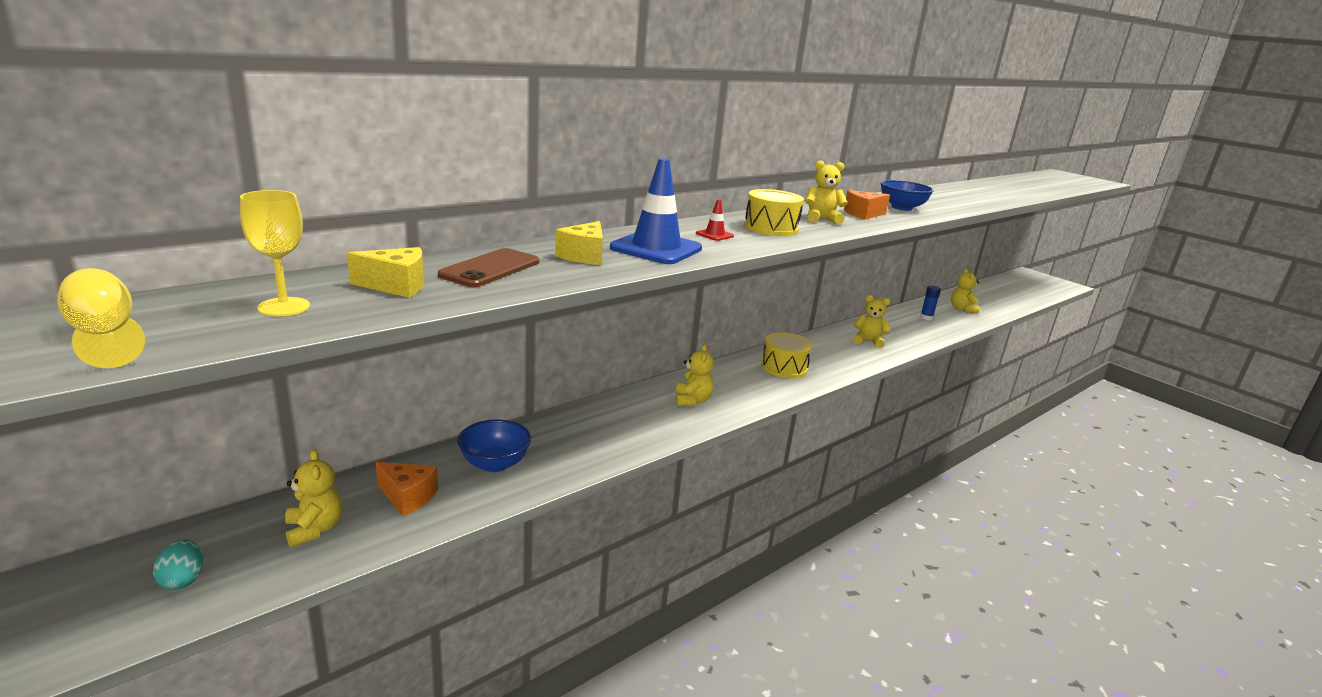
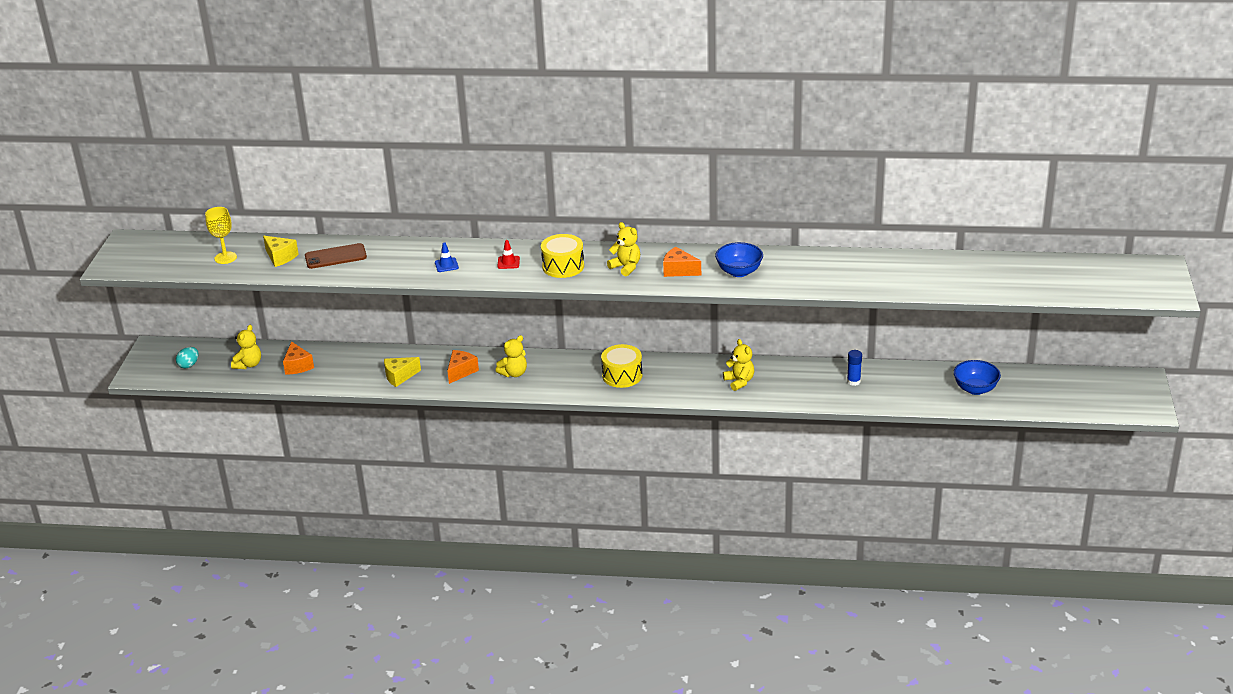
camera: 50 degrees right, 10 degrees up
(105, 336) = (159, 256): yellow goblet -> none
(495, 464) = (354, 366): blue bowl -> blue bowl (975, 389)
(584, 256) = (396, 260): yellow cheese -> yellow cheese (399, 376)
(636, 419) = (461, 371): none -> orange cheese
(656, 248) = (446, 265): blue traffic cone -> blue traffic cone, size x0.44
(962, 309) = (917, 387): yellow teddy bear -> none

